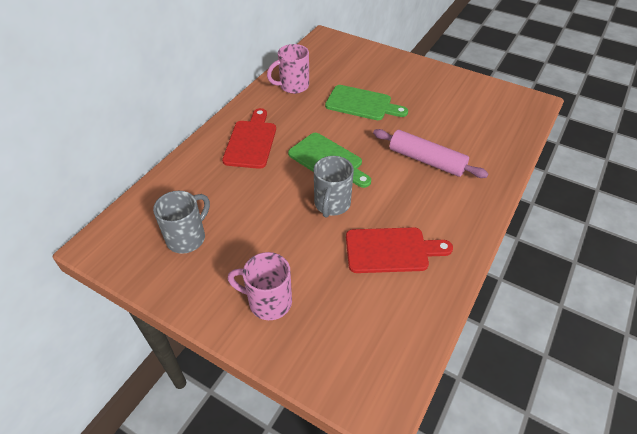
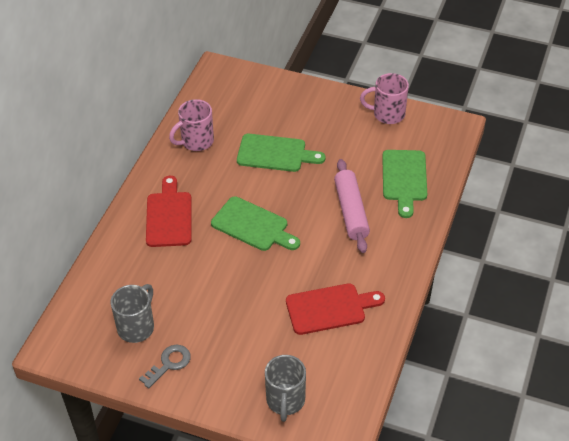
camera: 10 degrees left, 0 degrees up
(207, 281) = (169, 364): none -> grey key
(268, 302) = (228, 372): pink mug -> pink mug (387, 114)
(332, 204) = (266, 272): grey mug -> grey mug (285, 401)
(426, 160) = (351, 211): pink rolling pin -> pink rolling pin turned 60 degrees clockwise
(482, 139) = (404, 179): none -> green cutting board

